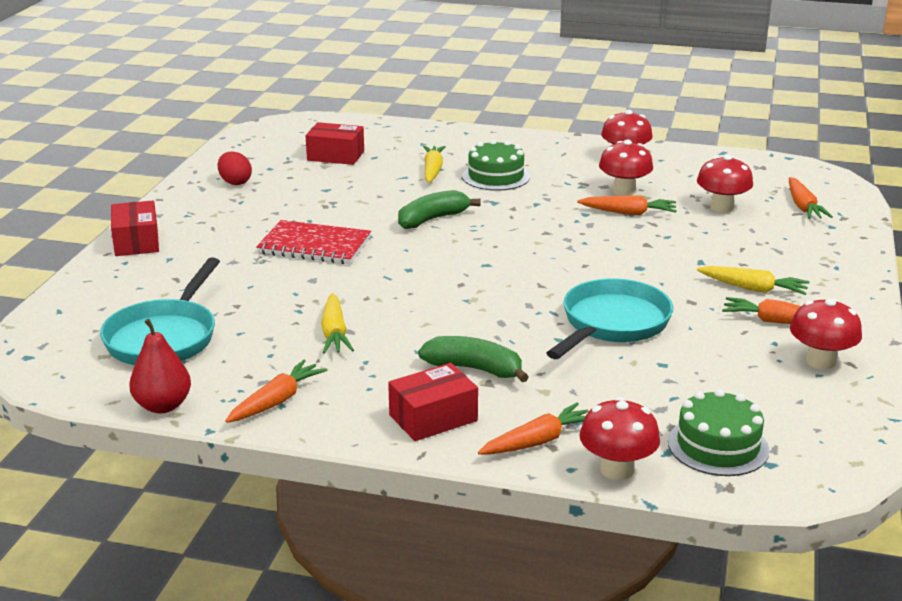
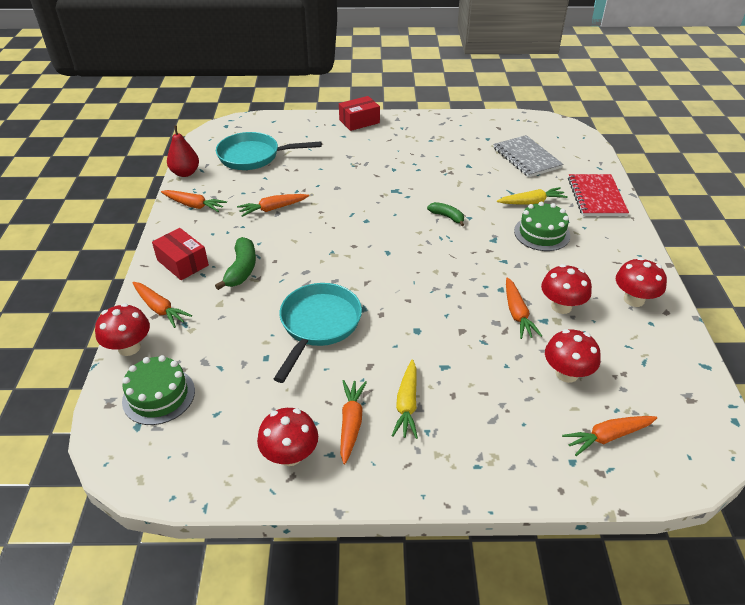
camera: 75 degrees right, 15 degrees up
(235, 182) = (457, 132): red egg -> none
(314, 245) = (383, 178): red notebook -> red notebook (596, 197)
(334, 333) = (273, 209): yellow carrot -> orange carrot
(335, 156) = (526, 158): red box -> grey notebook
(432, 219) = (447, 217): green banana -> green banana, size x0.65
(612, 324) = (318, 325): turquoise pan -> turquoise pan turned 90 degrees counterclockwise

